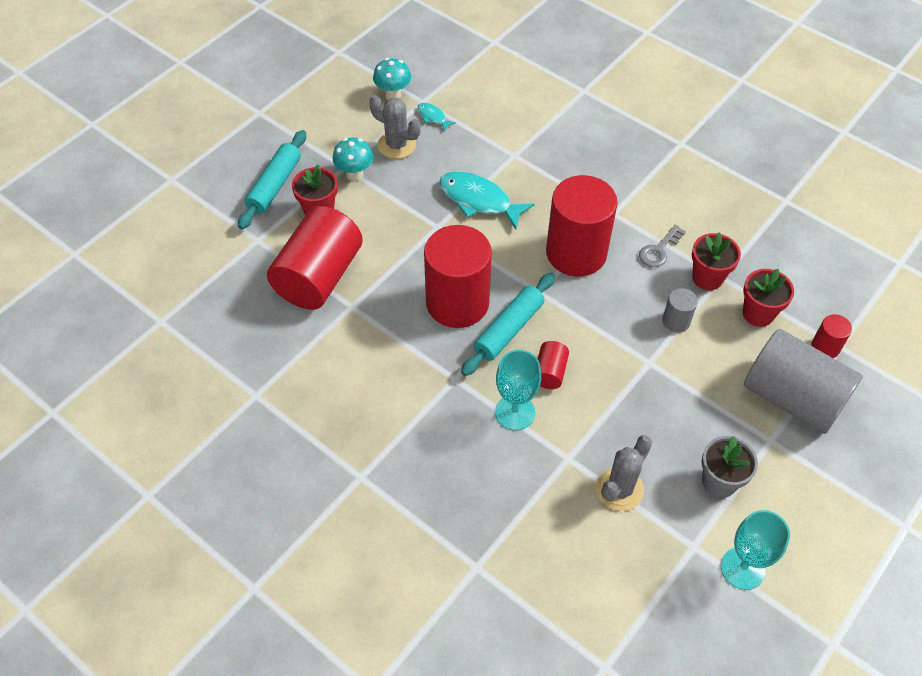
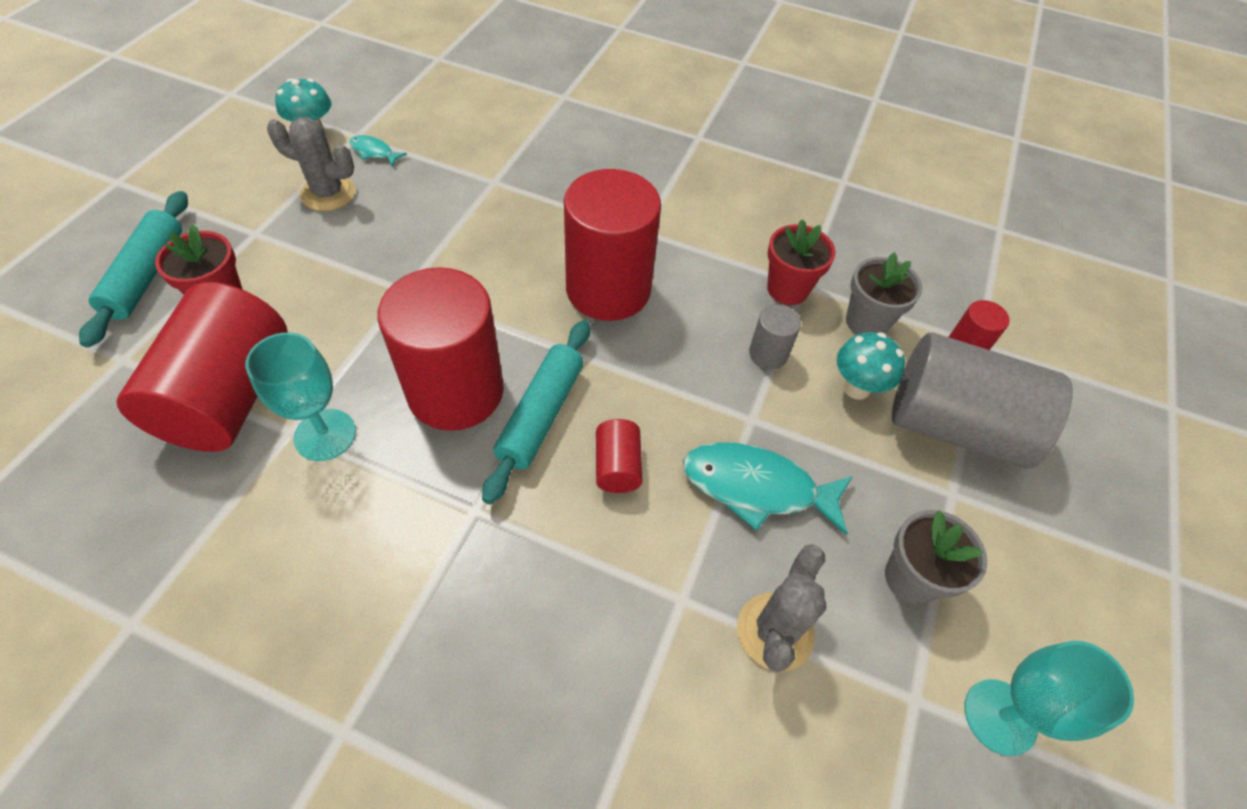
camera: 20 degrees left, 0 degrees up
(354, 174) = (271, 240): turquoise mushroom -> turquoise mushroom (856, 388)
(479, 200) = (458, 245): turquoise fish -> turquoise fish (756, 487)
(515, 412) = (581, 543): turquoise goblet -> turquoise goblet (325, 435)
(659, 250) = (715, 266): grey key -> none
(758, 313) = (866, 322): red flower pot -> grey flower pot

